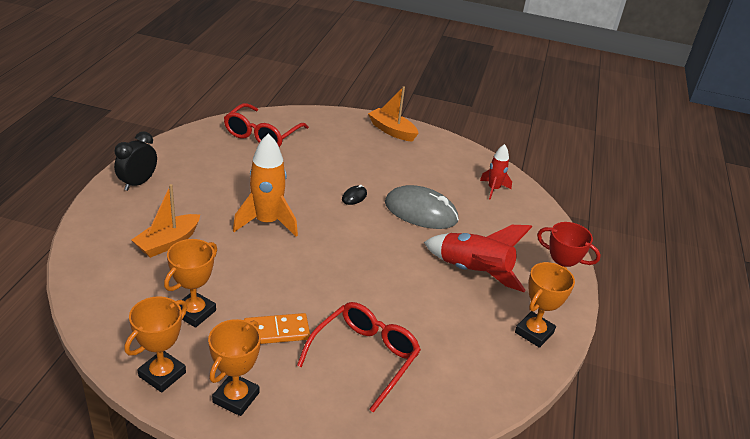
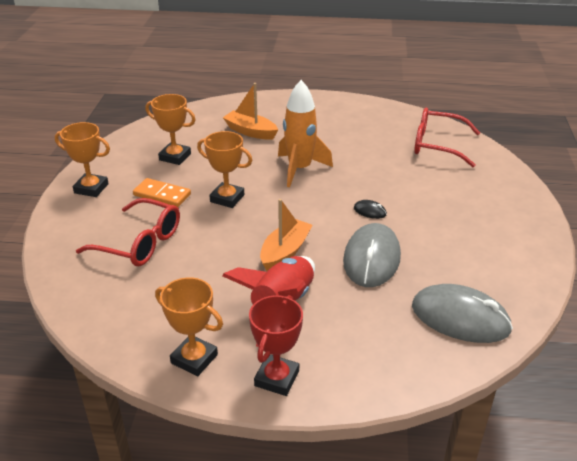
camera: 85 degrees right, 0 degrees up
(138, 183) = (318, 106): black clock -> none
(162, 374) = (111, 156): orange trophy -> orange trophy (227, 198)
(276, 331) = (162, 195): orange domino -> orange domino turned 45 degrees counterclockwise
(392, 131) = (524, 223): orange boat -> orange boat (285, 252)
(493, 189) = (460, 318): red rocket -> grey mouse

